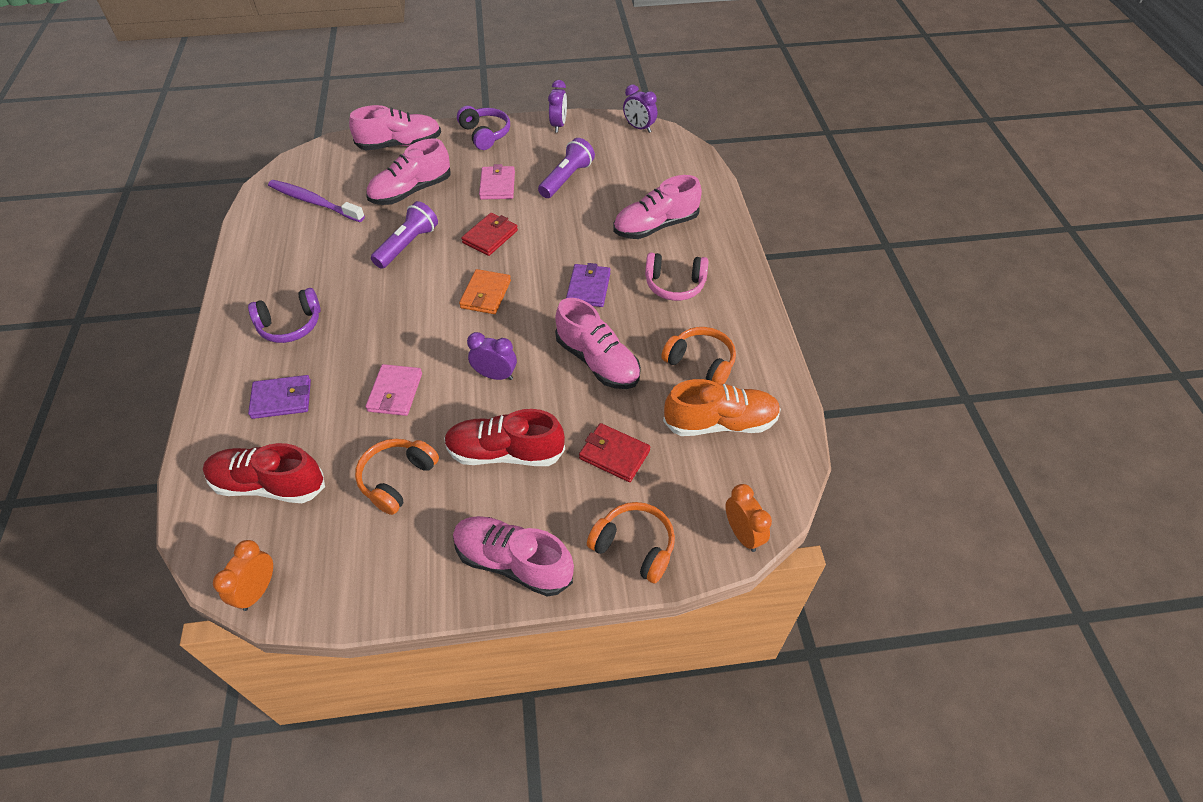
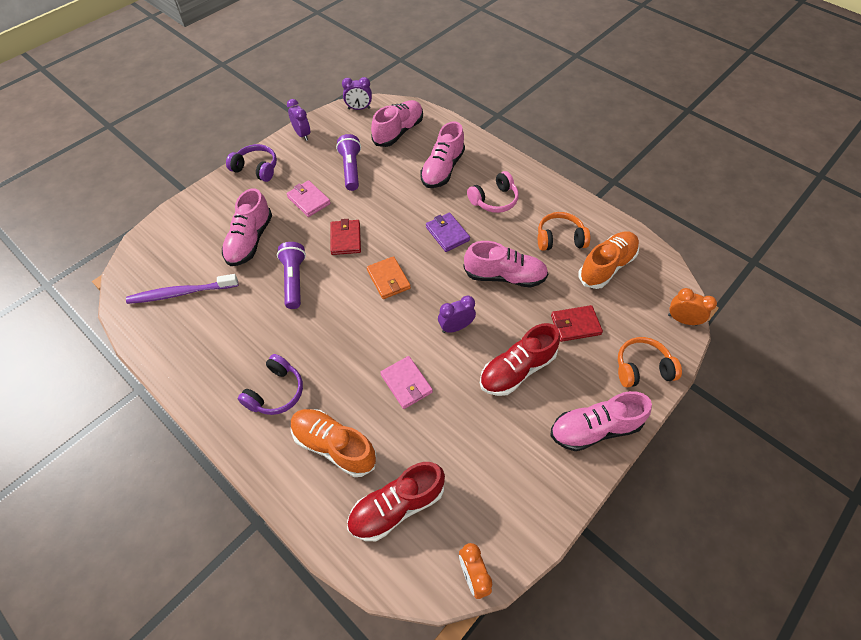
camera: 40 degrees left, 5 degrees up
(281, 399) = (334, 446): purple wallet -> orange shoe
(397, 479) = (474, 436): orange headphones -> none
(400, 144) = (198, 211): pink shoe -> pink shoe (398, 132)

